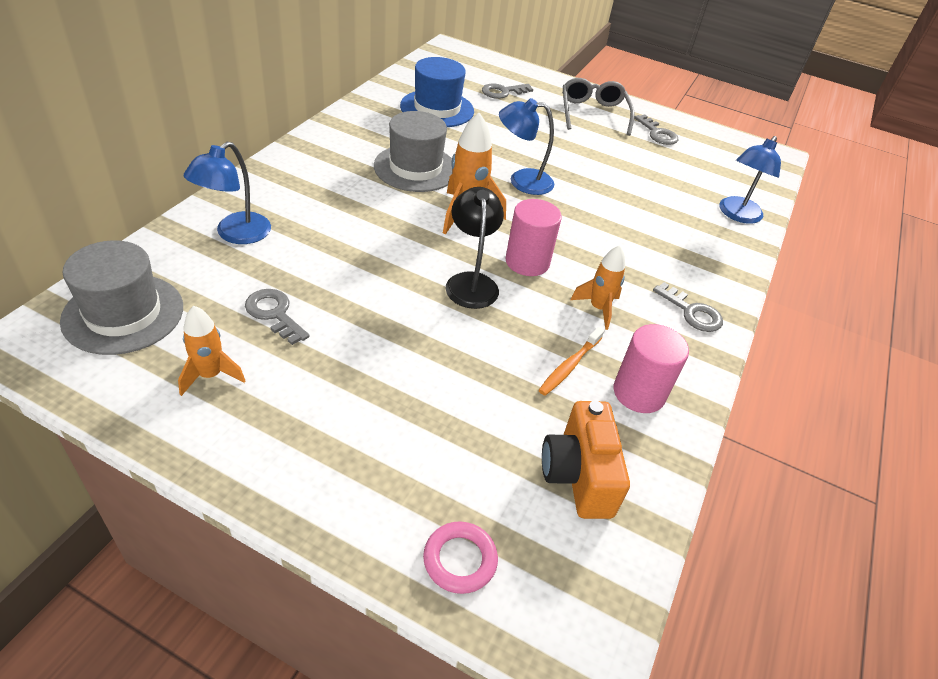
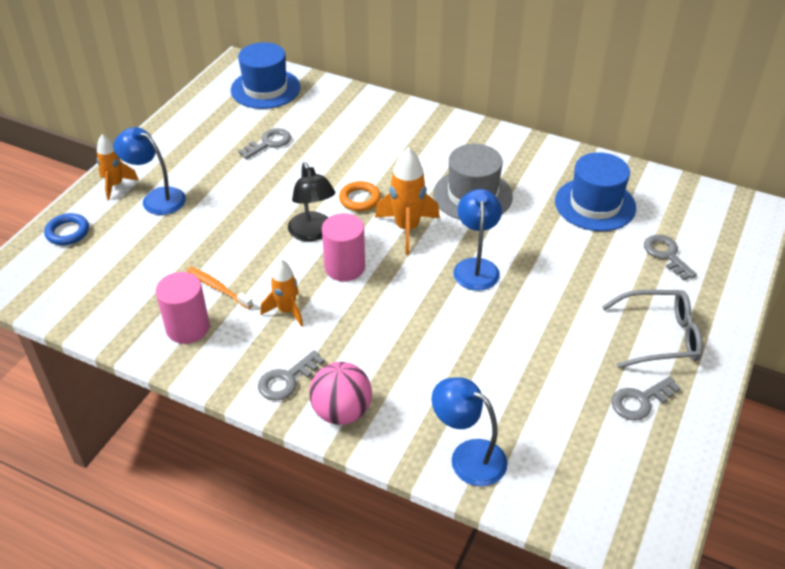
camera: 95 degrees right, 0 degrees up
(123, 313) = (265, 89): grey hat -> blue hat
(210, 375) = (214, 127): orange rocket -> orange rocket (116, 185)
(235, 234) = (351, 115): blue lamp -> blue lamp (156, 198)
(412, 242) = (360, 199): none -> orange ring
(460, 560) = (67, 232): pink ring -> blue ring
(471, 282) = (313, 233): black lamp -> black lamp turned 75 degrees clockwise
(578, 476) = (116, 286): orange camera -> none
(718, 278) = (341, 412): none -> pink ball

